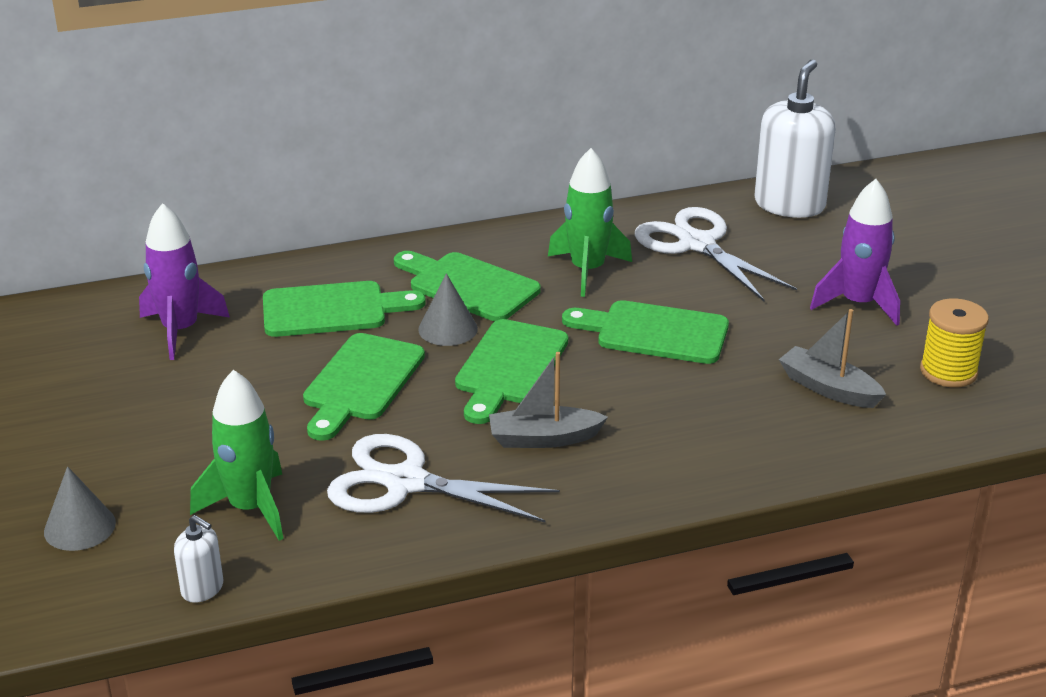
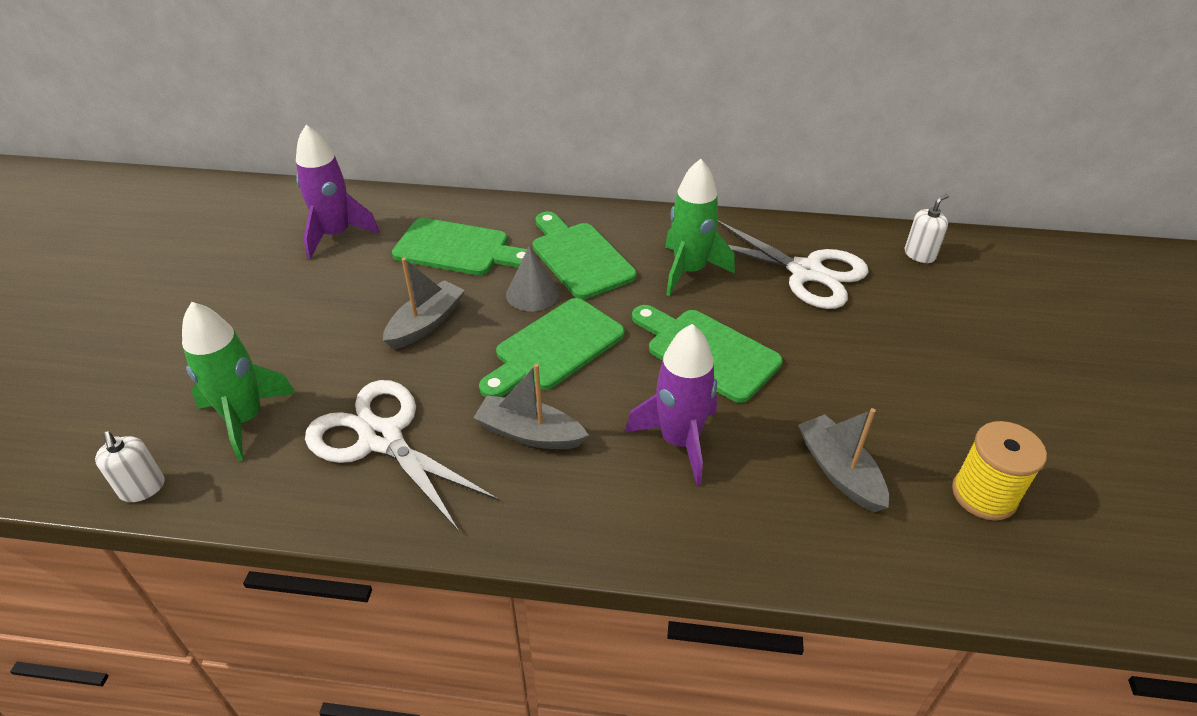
camera: 25 degrees right, 10 degrees up
(79, 527) = (116, 390): grey cone -> none
(361, 382) = (426, 323): green cutting board -> grey boat
(697, 244) = (805, 272): white scissors -> white scissors turned 135 degrees clockwise
(789, 205) = (919, 255): white soap dispenser -> white soap dispenser, size x0.47
(858, 304) = (928, 381): purple rocket -> purple rocket (679, 441)

